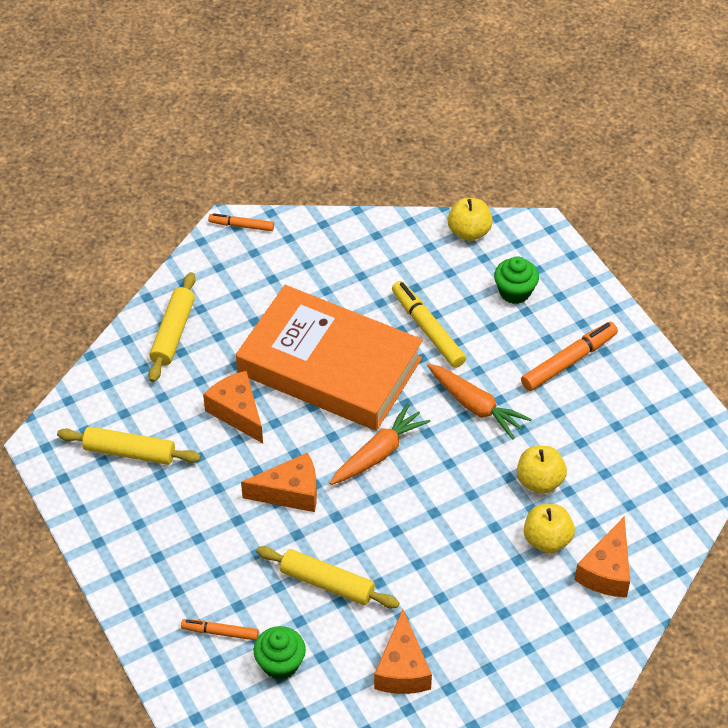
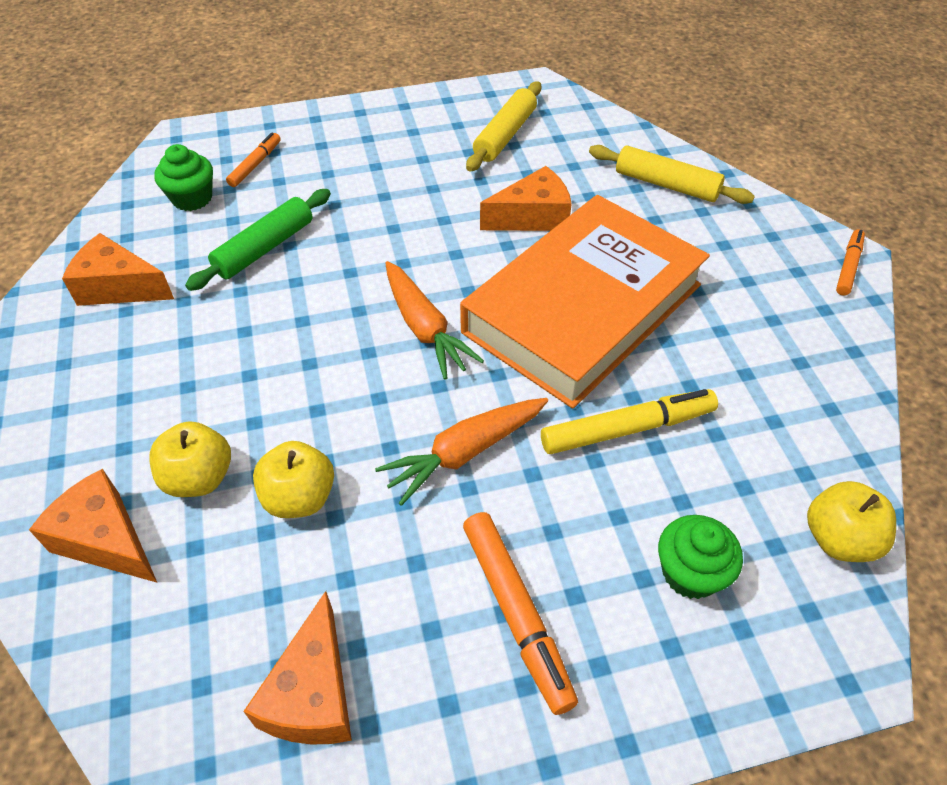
camera: 105 degrees right, 0 degrees up
(290, 492) = (401, 240): orange cheese -> orange cheese (313, 694)
(327, 583) = (264, 248): yellow rolling pin -> green rolling pin

